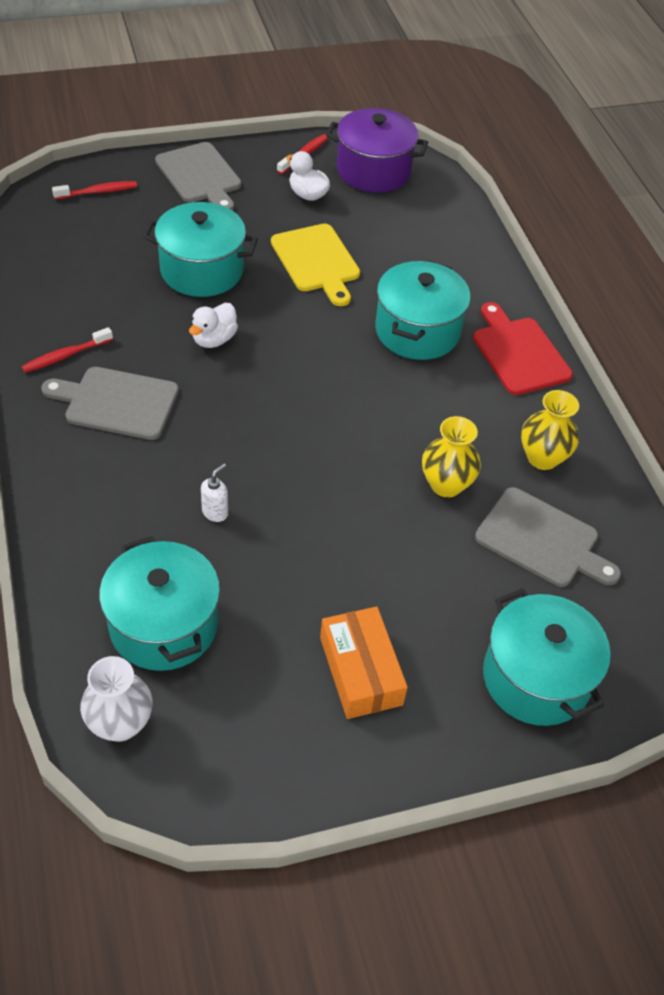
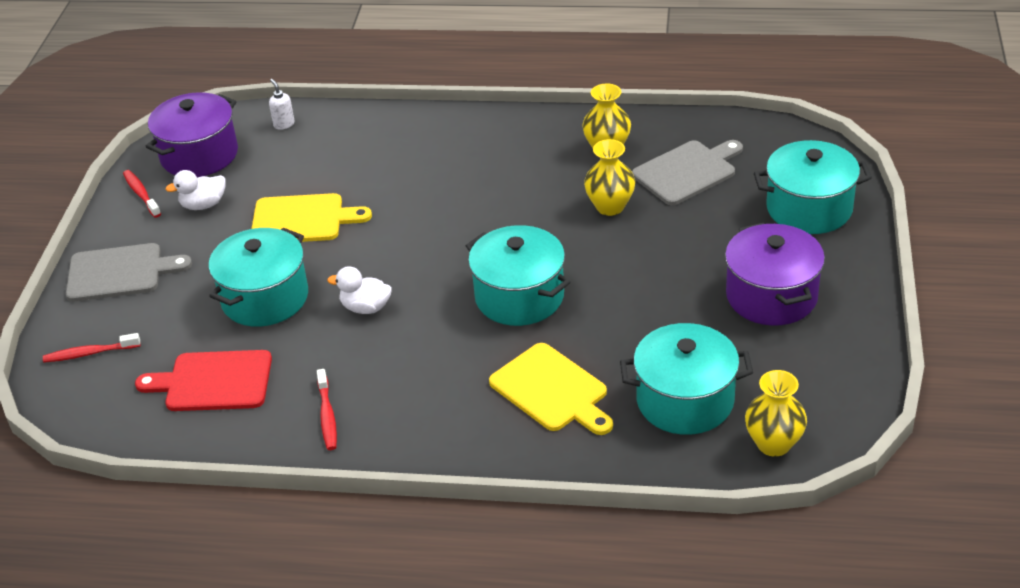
camera: 60 degrees left, 10 degrees down
(98, 192) = (89, 353): red toothbrush -> red toothbrush turned 105 degrees counterclockwise
(117, 403) = (412, 388): grey cutting board -> none
(120, 724) = (773, 444): white vase -> yellow vase
(146, 508) = (552, 390): none -> yellow cutting board
(214, 339) = (366, 307): white duck -> white duck turned 135 degrees clockwise
(215, 512) = (577, 346): white soap dispenser -> white soap dispenser (284, 124)
(360, 671) = (771, 296): orange box -> purple pot
(417, 331) = (430, 180): turquoise pot -> turquoise pot (519, 297)
(518, 353) = (488, 130): red cutting board -> red cutting board (213, 382)

